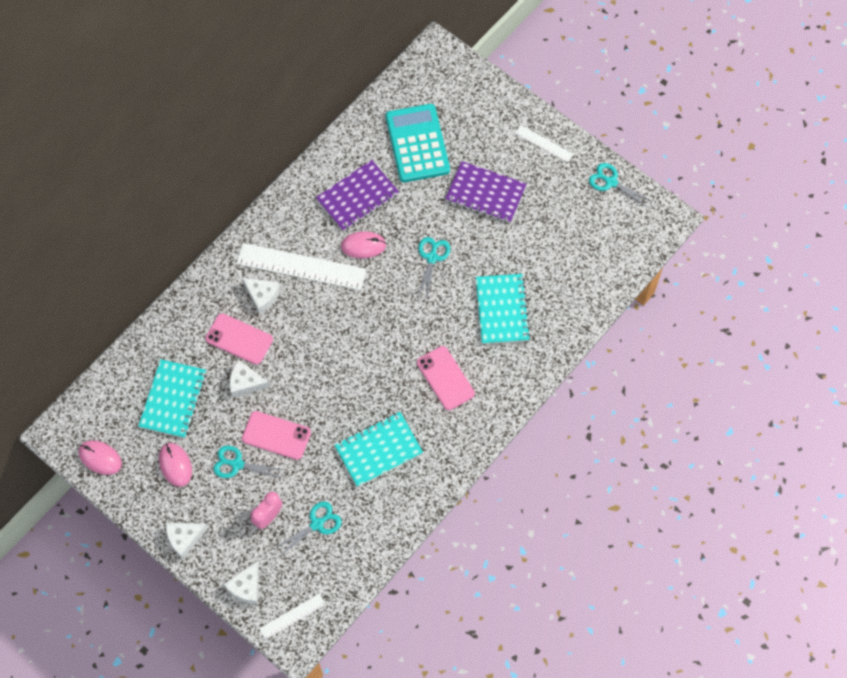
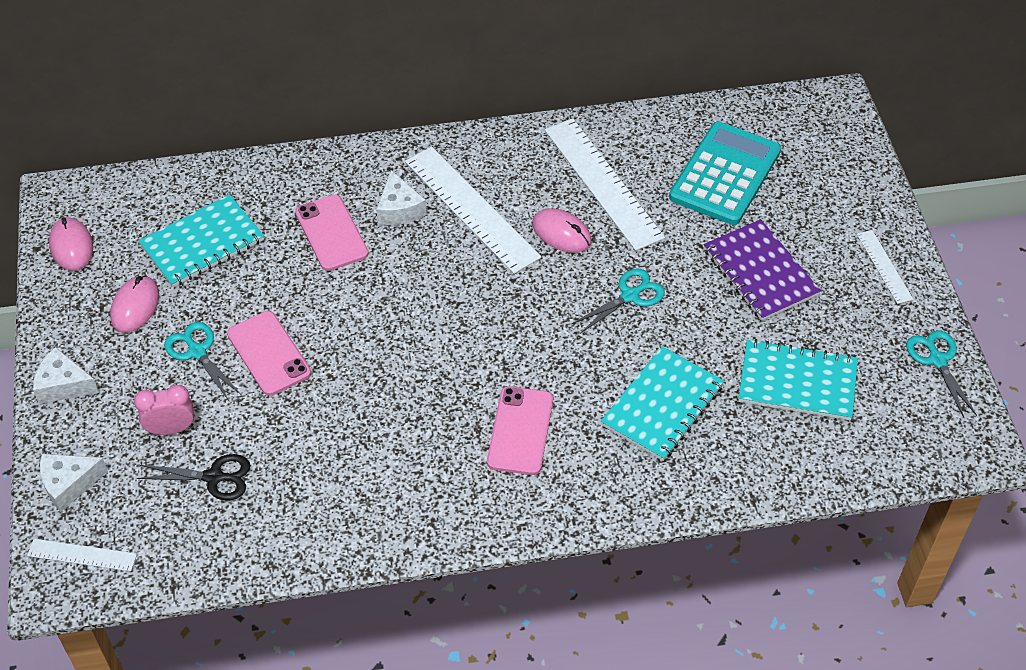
camera: 40 degrees right, 15 degrees down
(245, 383) = (292, 279): white cheese -> none
(317, 524) = (214, 477): turquoise scissors -> black scissors
(357, 197) = (603, 183): purple notebook -> white ruler
(378, 450) = (364, 451): turquoise notebook -> turquoise notebook (797, 382)

